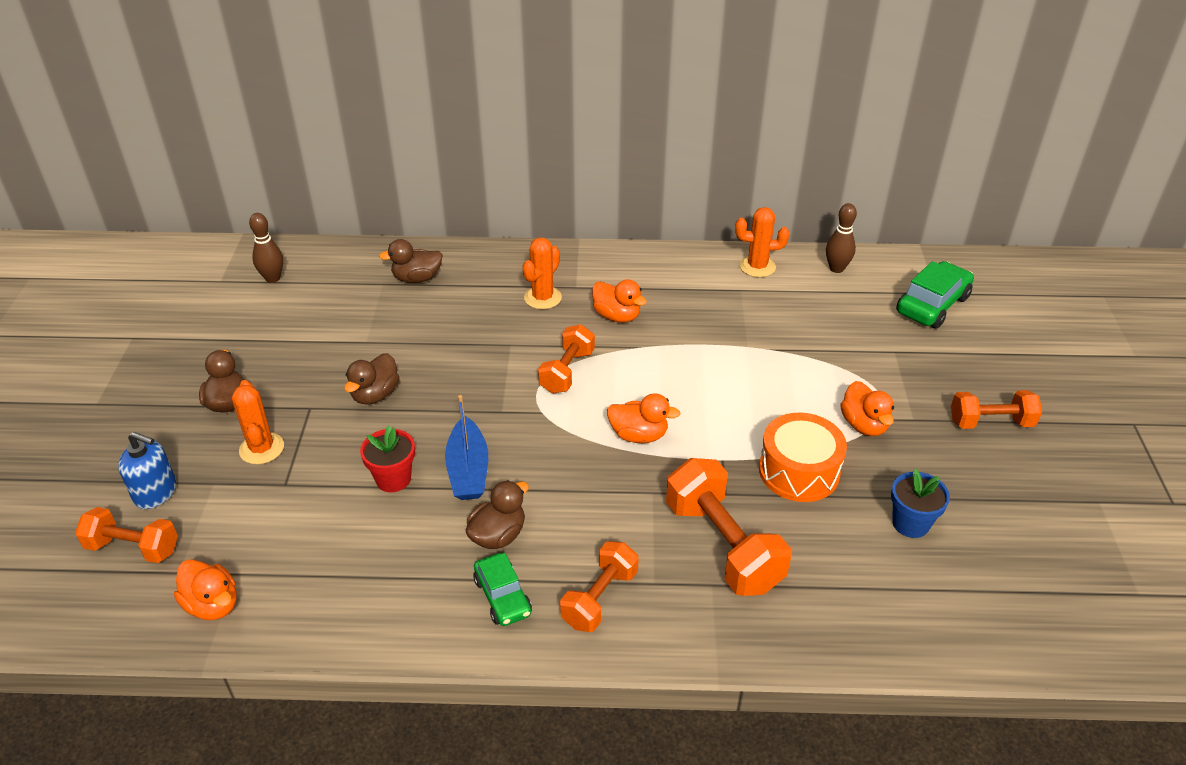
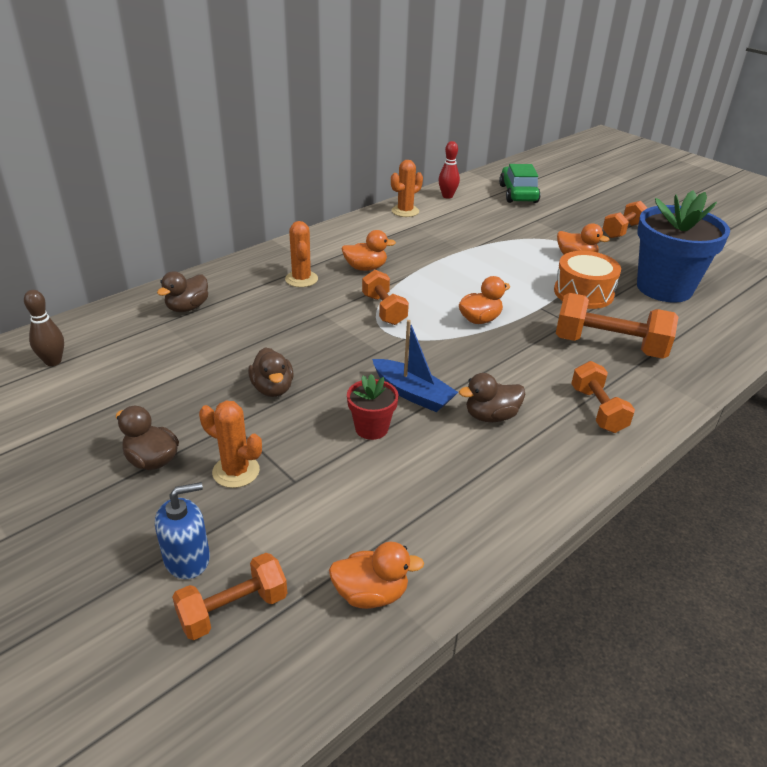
camera: 45 degrees left, 5 degrees down
(498, 535) = (491, 416): brown duck -> brown duck turned 105 degrees counterclockwise
(502, 597) = (549, 445): green car -> none
(836, 268) = (447, 196): brown bowling pin -> red bowling pin
(910, 523) = (664, 288): blue flower pot -> blue flower pot, size x2.16

